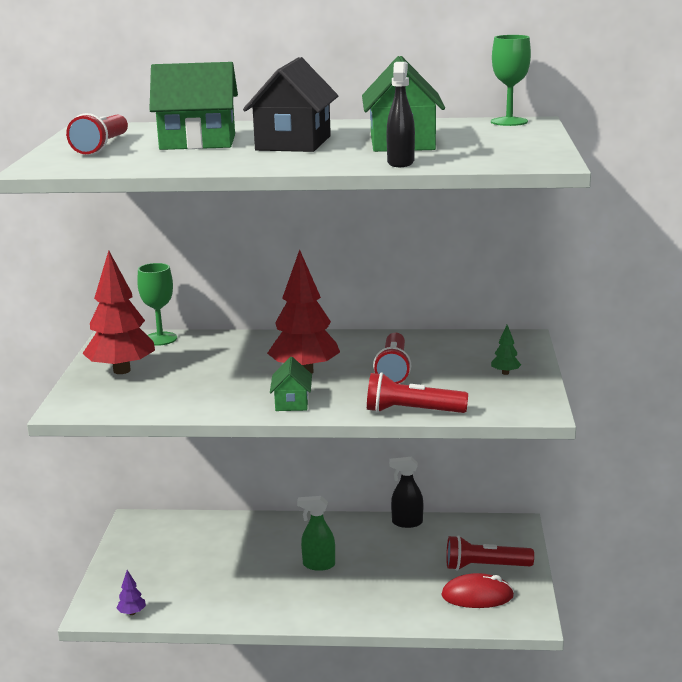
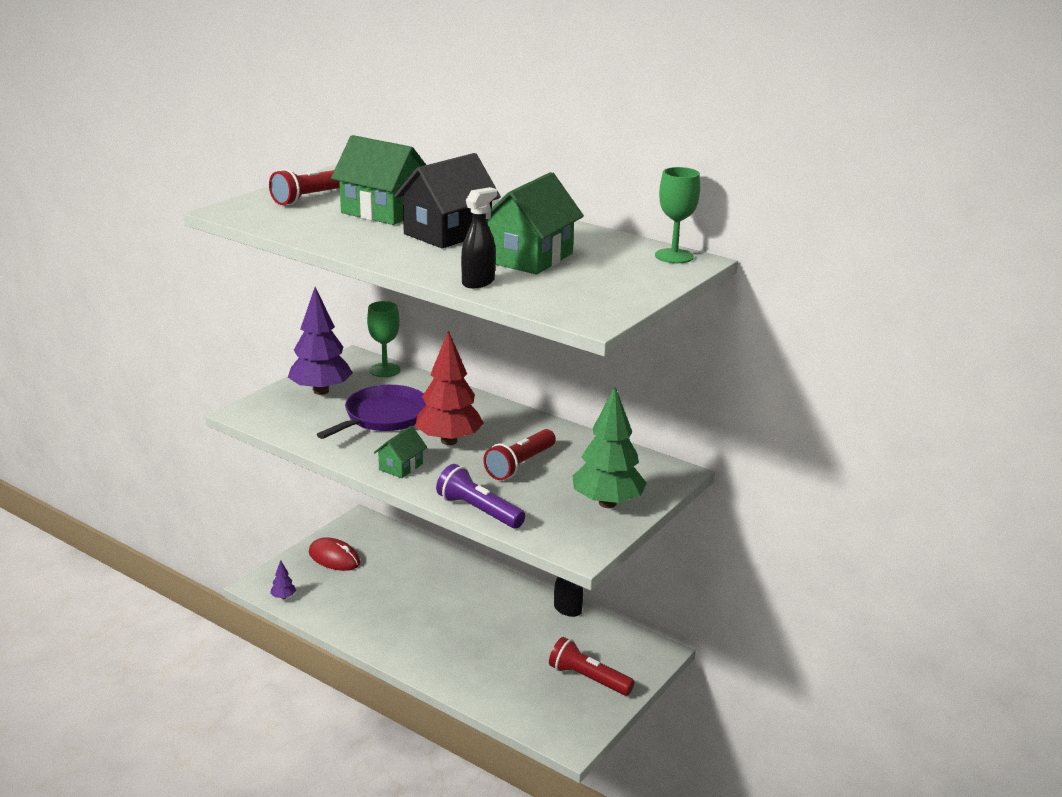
camera: 30 degrees right, 5 degrees up
(122, 370) = (321, 391): red tree -> purple tree
(215, 372) = (383, 417): none -> purple pan
(318, 565) = (455, 617): green spray bottle -> none
(412, 411) = (478, 511): red flashlight -> purple flashlight
(477, 596) = (551, 701): red mouse -> red mouse (334, 558)
(505, 373) = (607, 503): green tree -> green tree, size x2.44

